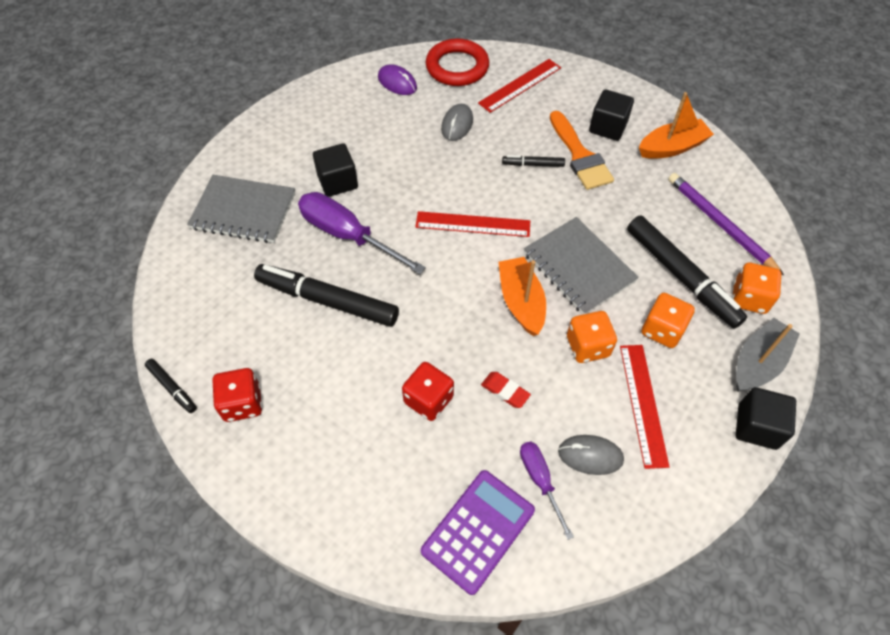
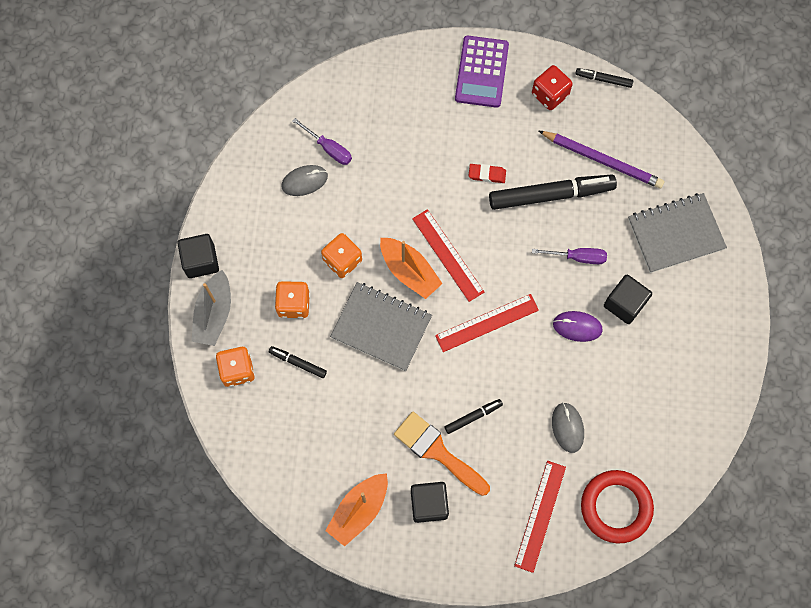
camera: 150 degrees right, 15 degrees up
(347, 235) = (577, 257): purple screwdriver -> purple screwdriver, size x0.55
(397, 83) = (658, 451): purple mouse -> purple mouse (577, 327)
(428, 400) = (430, 162): red dice -> none
(478, 530) = (351, 100): purple calculator -> purple calculator (481, 72)
(505, 391) = (383, 195): red eraser -> red eraser (487, 174)
(643, 404) = (284, 236): red ruler -> red ruler (447, 255)
(680, 276) = (298, 363): black marker -> black marker, size x0.47
(719, 224) = (284, 437): purple pencil -> purple pencil (602, 160)

